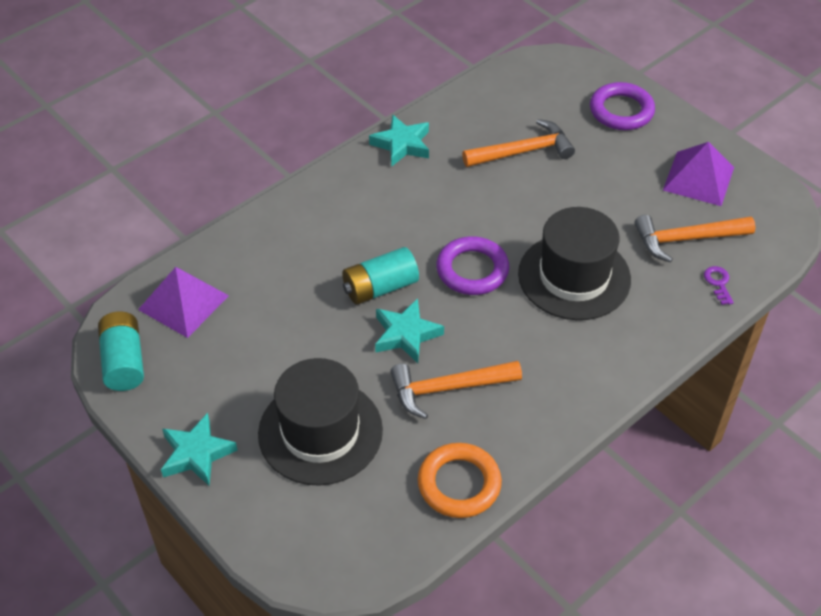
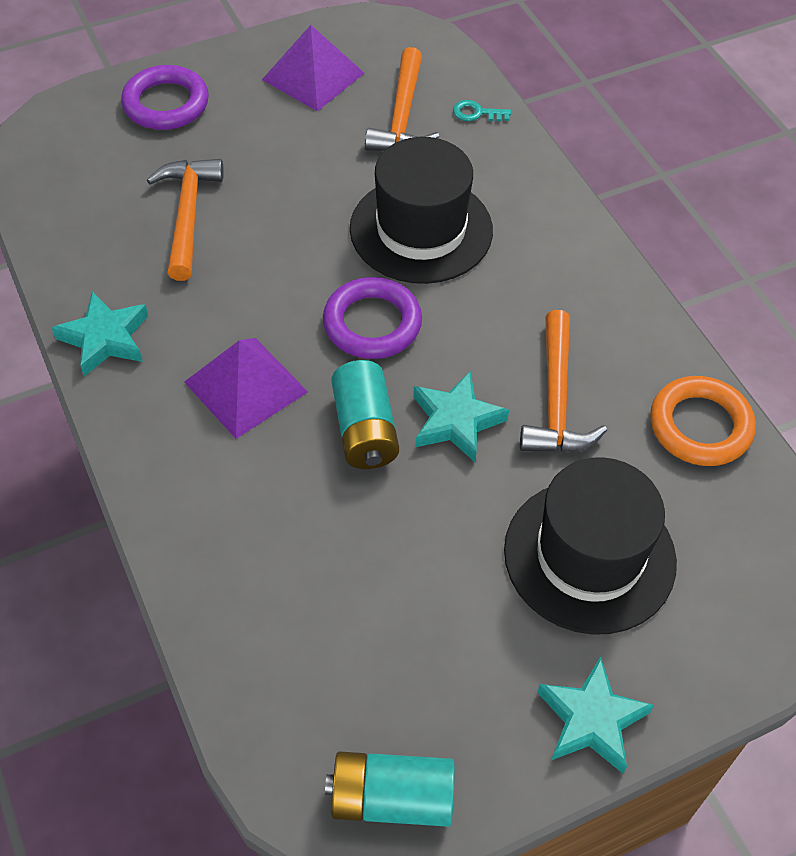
camera: 75 degrees left, 5 degrees up
(183, 302) = (300, 689): purple pyramid -> purple pyramid (246, 387)
(718, 283) = (476, 113): purple key -> turquoise key

